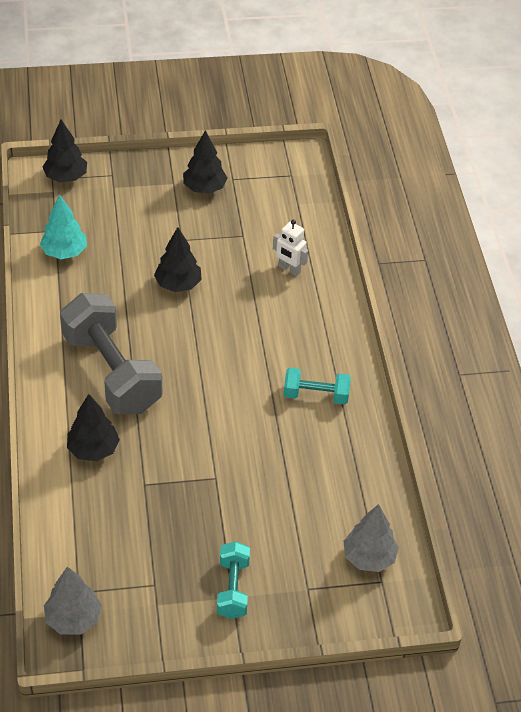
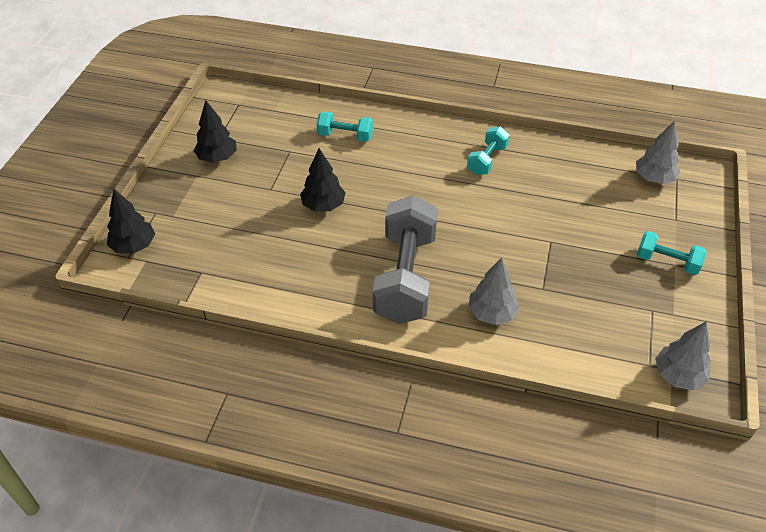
camera: 65 degrees left, 0 degrees up
(64, 252) = (235, 272): turquoise tree -> none
(93, 450) = (492, 313): black tree -> grey tree
(112, 372) = (405, 277): grey dumbbell -> grey dumbbell turned 75 degrees counterclockwise
(289, 269) = (345, 136): white robot -> turquoise dumbbell

